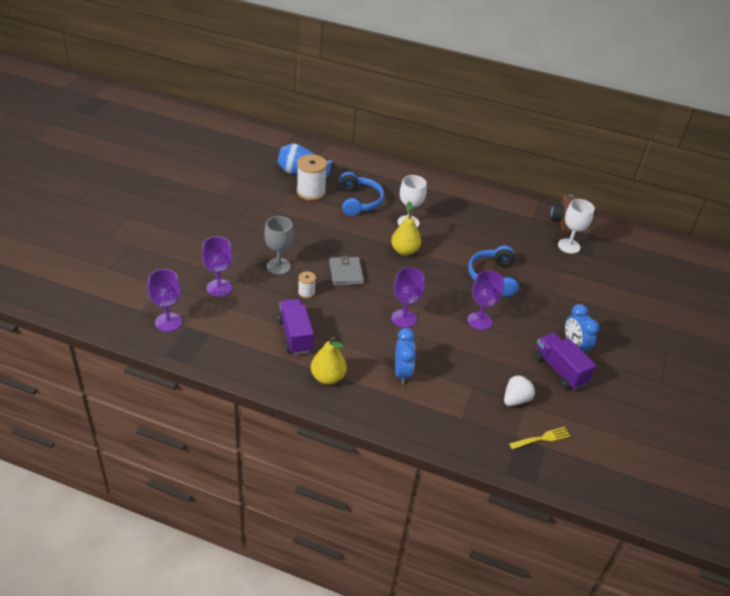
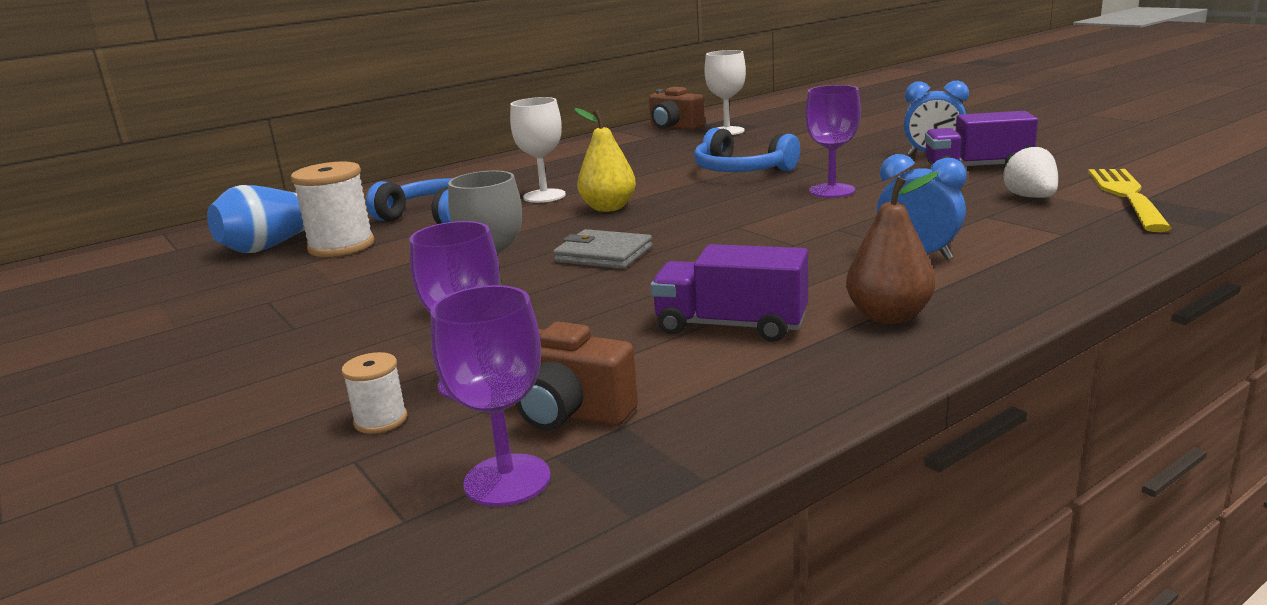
camera: 50 degrees left, 20 degrees down
(210, 318) = (567, 413): none -> brown camera
(306, 292) = (612, 294): white spool -> white spool (380, 420)
(328, 377) = (888, 316): yellow pear -> brown pear
(403, 318) = (776, 233): purple goblet -> none
(541, 439) = (1127, 196): yellow fork -> yellow fork, size x1.80

